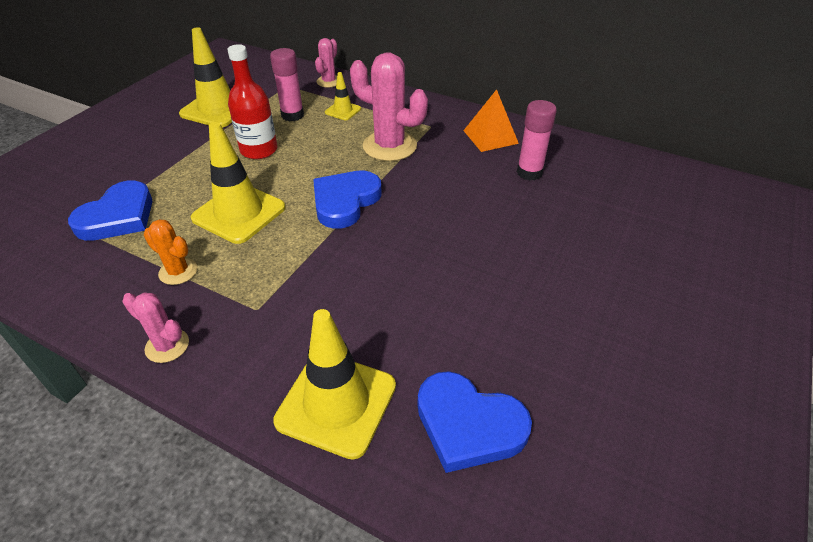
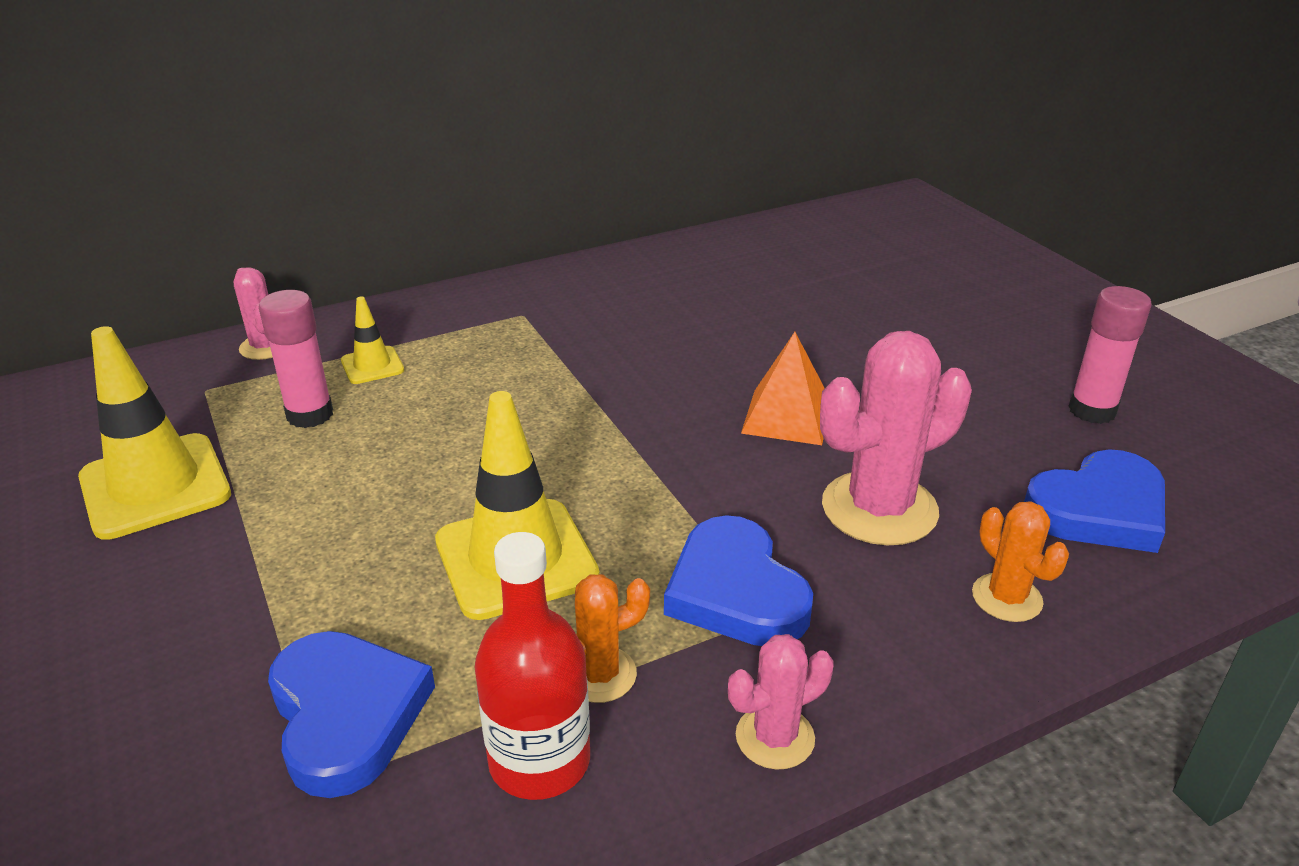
camera: 55 degrees left, 10 degrees down
(259, 150) = (363, 482): red bottle -> red bottle (539, 761)
(336, 403) = (1006, 598): yellow traffic cone -> orange cactus
(345, 202) = (610, 447): blue heart -> blue heart (735, 591)
(389, 146) = (525, 363): pink cactus -> pink cactus (879, 509)
(490, 137) = (608, 285): orange pyramid -> orange pyramid (787, 416)
(529, 173) = (715, 294): pink glue stick -> pink glue stick (1092, 411)

